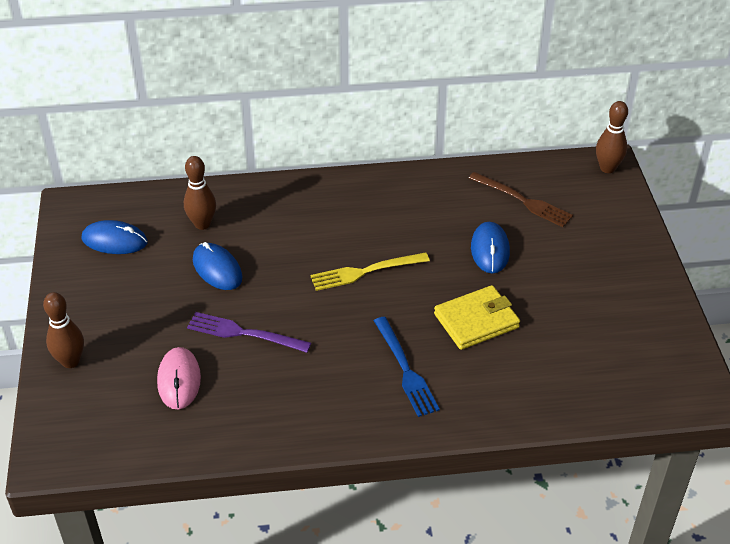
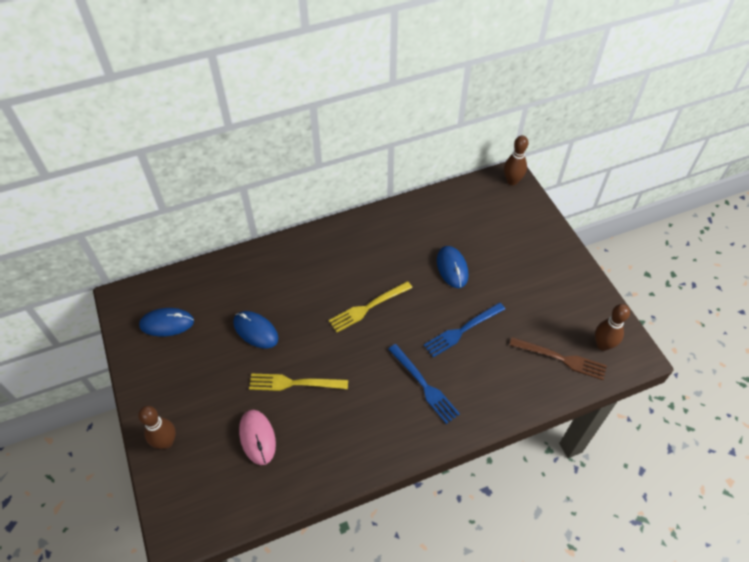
camera: 15 degrees left, 10 degrees up
(202, 224) = (231, 293): brown bowling pin -> brown bowling pin (603, 345)
(243, 333) = (293, 383): purple fork -> yellow fork
(476, 321) = (461, 331): yellow wallet -> blue fork
(524, 201) = (463, 221): brown fork -> brown fork (562, 359)

